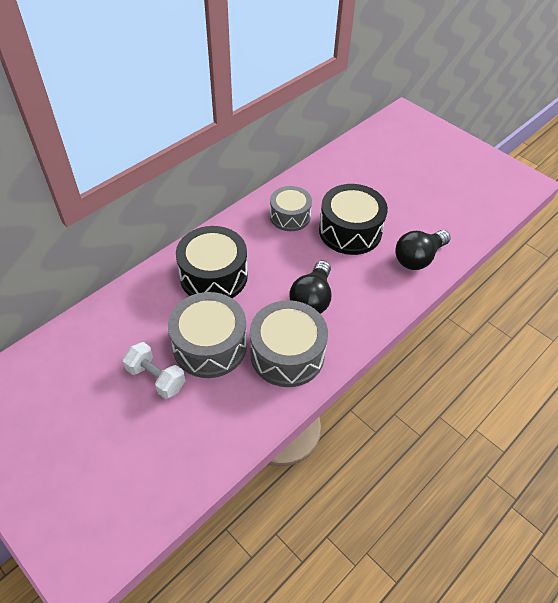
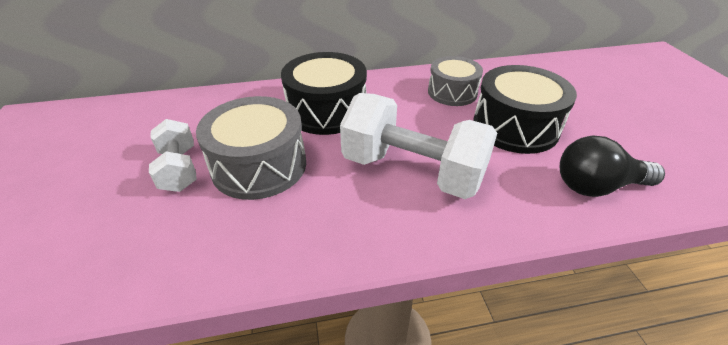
camera: 35 degrees right, 10 degrees down
(287, 354) = (331, 213): grey drum -> none
(312, 299) = (412, 171): black light bulb -> white dumbbell

